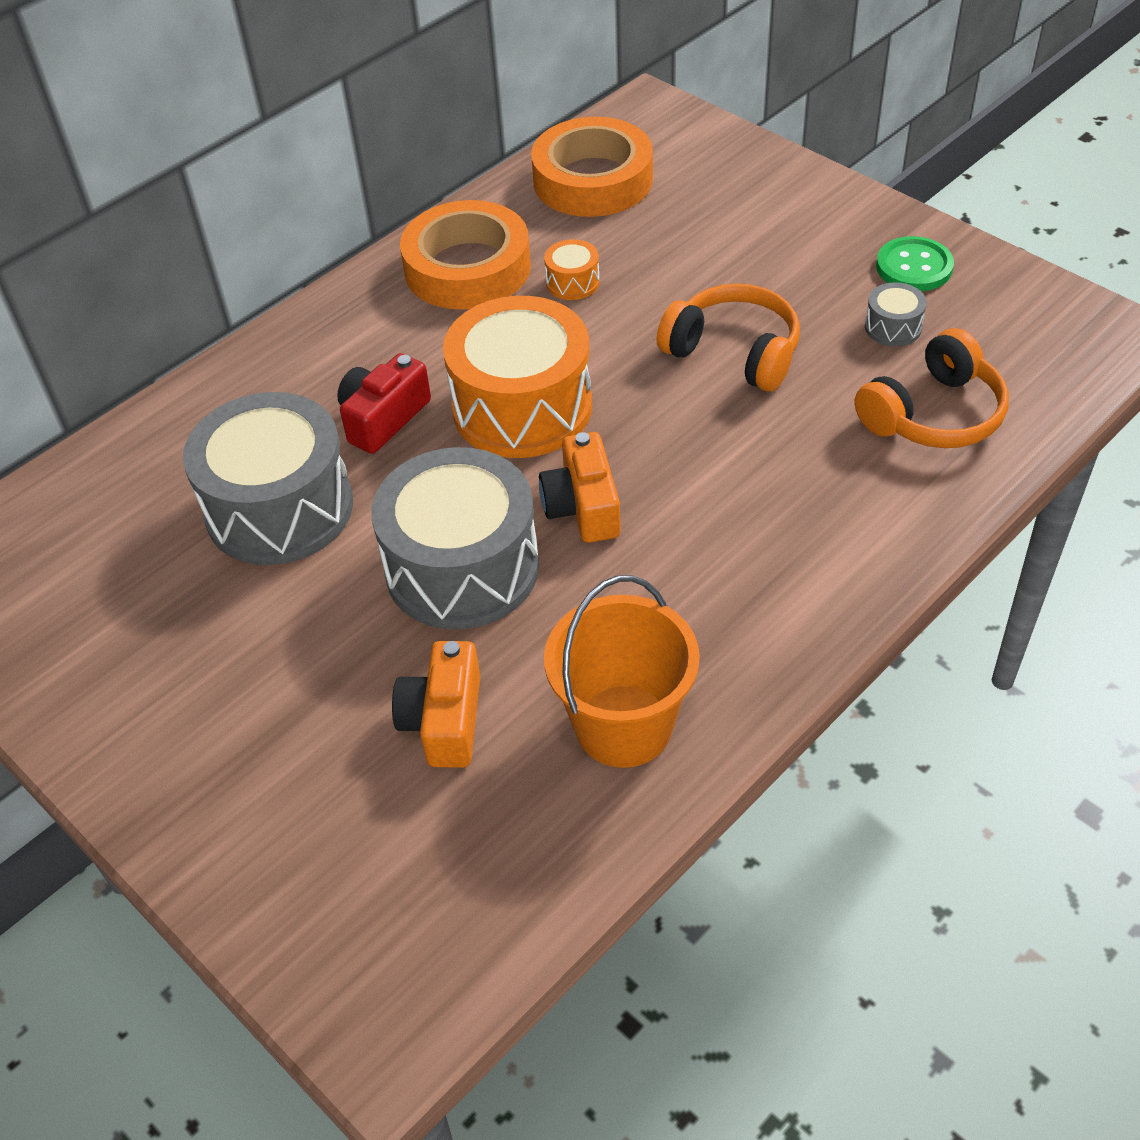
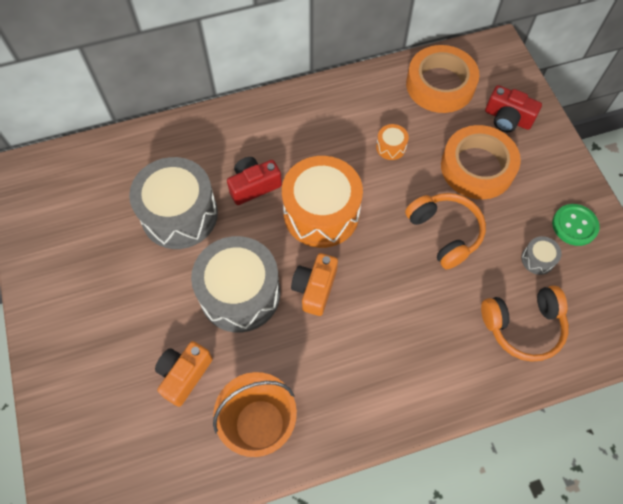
camera: 25 degrees right, 15 degrees up
(467, 268) = (345, 112): orange tape -> orange tape (477, 167)
(723, 182) = (507, 118): none -> red camera

